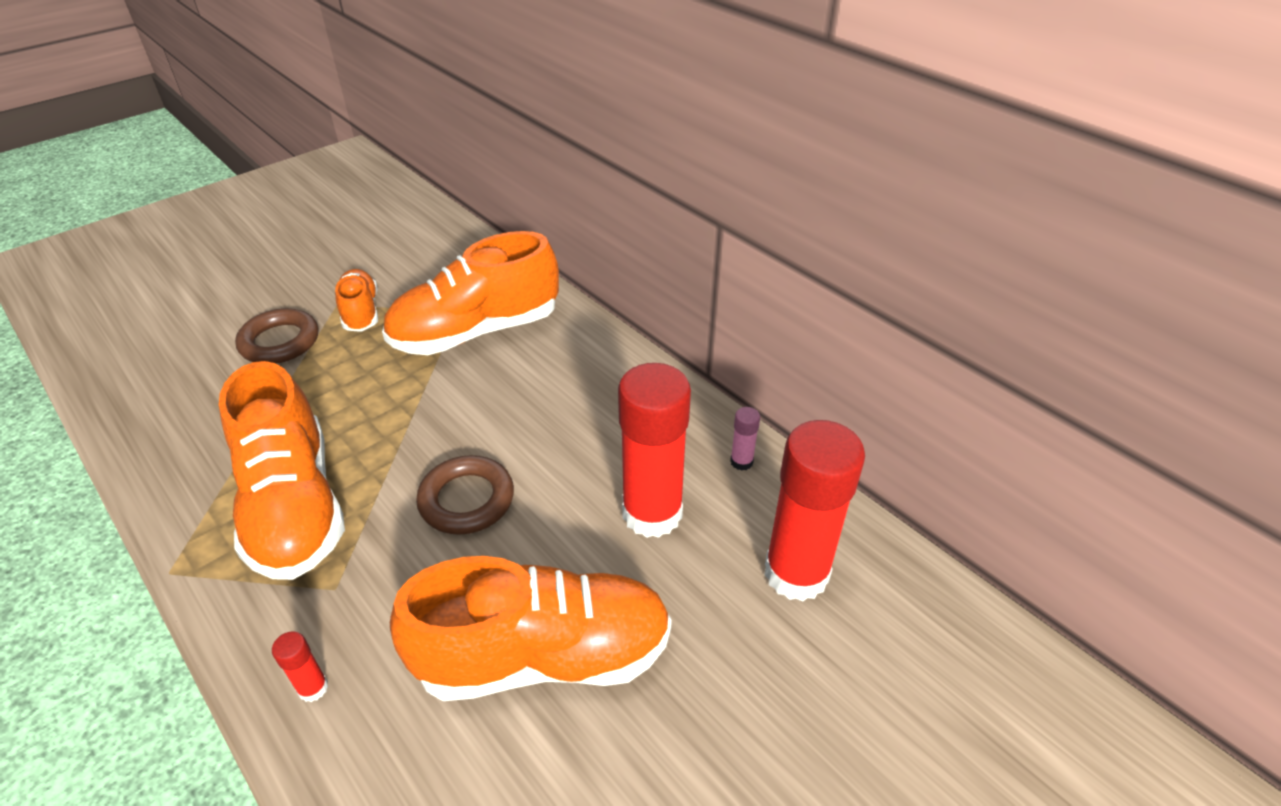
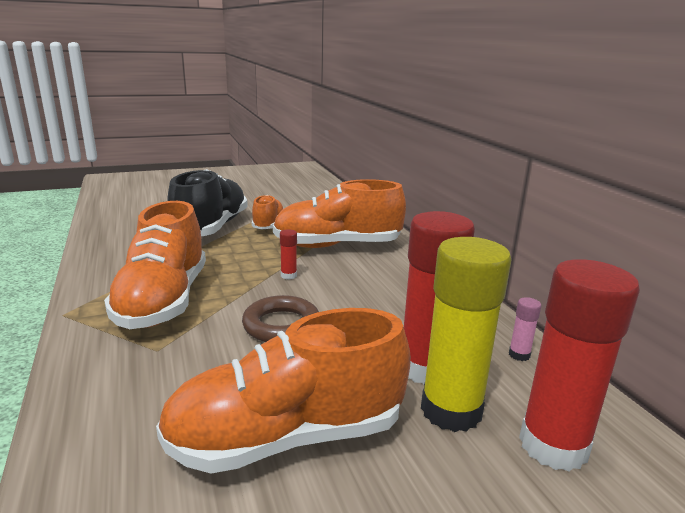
camera: 20 degrees right, 20 degrees down
(280, 342) = (211, 228): brown ring -> black shoe
(313, 688) = (99, 403): red glue stick -> red glue stick (288, 275)
(544, 656) = (287, 437): orange shoe -> orange shoe turned 150 degrees clockwise
(693, 563) = (451, 410): none -> yellow glue stick

